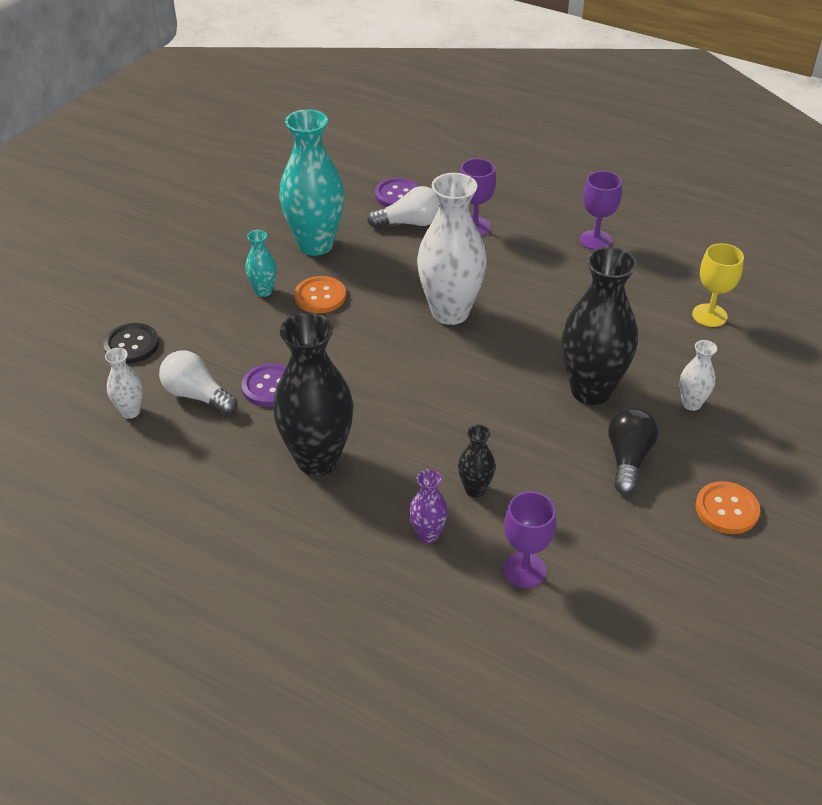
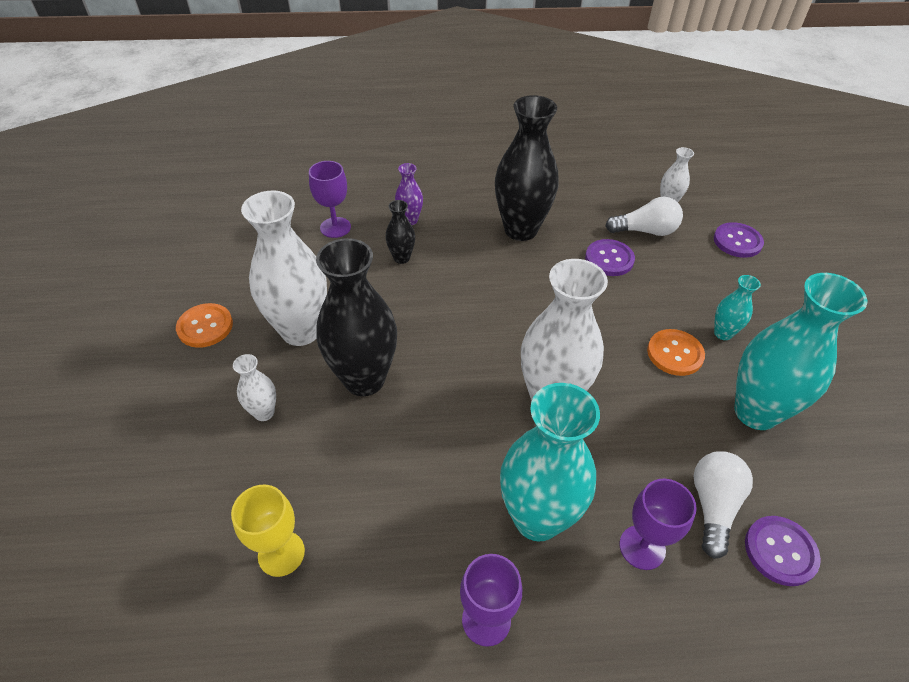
camera: 145 degrees right, 5 degrees up
(131, 345) = (737, 241): black button -> purple button
(410, 223) = (713, 506): white light bulb -> white light bulb turned 150 degrees clockwise
(526, 262) = (537, 518): none -> turquoise vase
(628, 459) = (301, 331): black light bulb -> white vase

